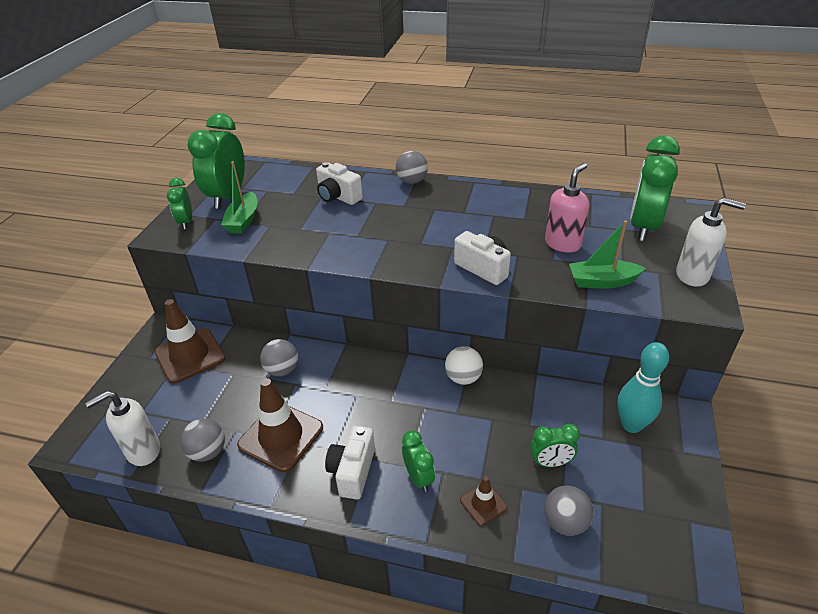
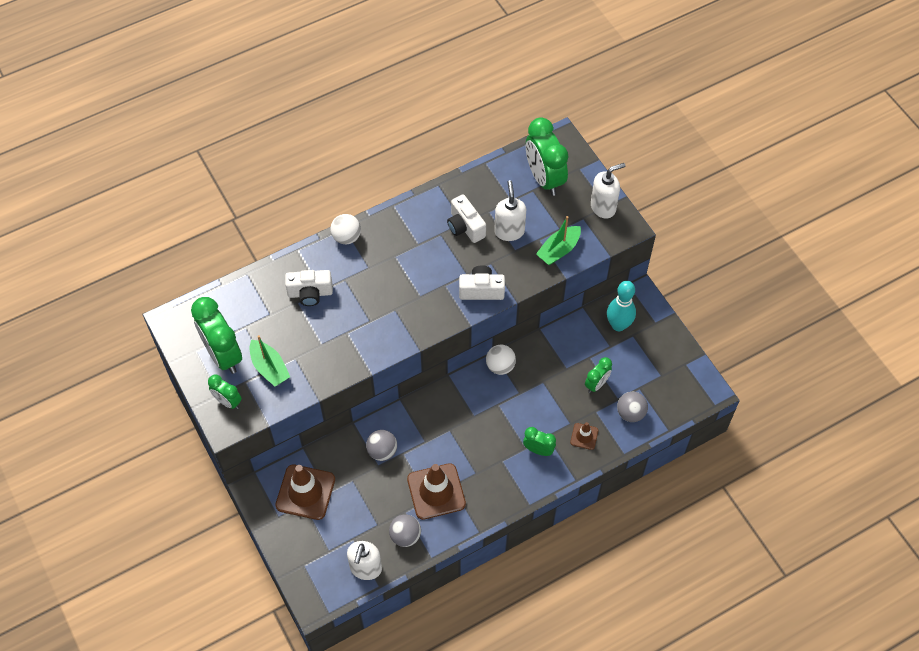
camera: 45 degrees left, 20 degrees up
(352, 471) = (500, 476): white camera -> white camera (465, 227)
(412, 181) = (346, 237): grey ball -> white ball
(563, 244) = (509, 231): pink soap dispenser -> white soap dispenser

